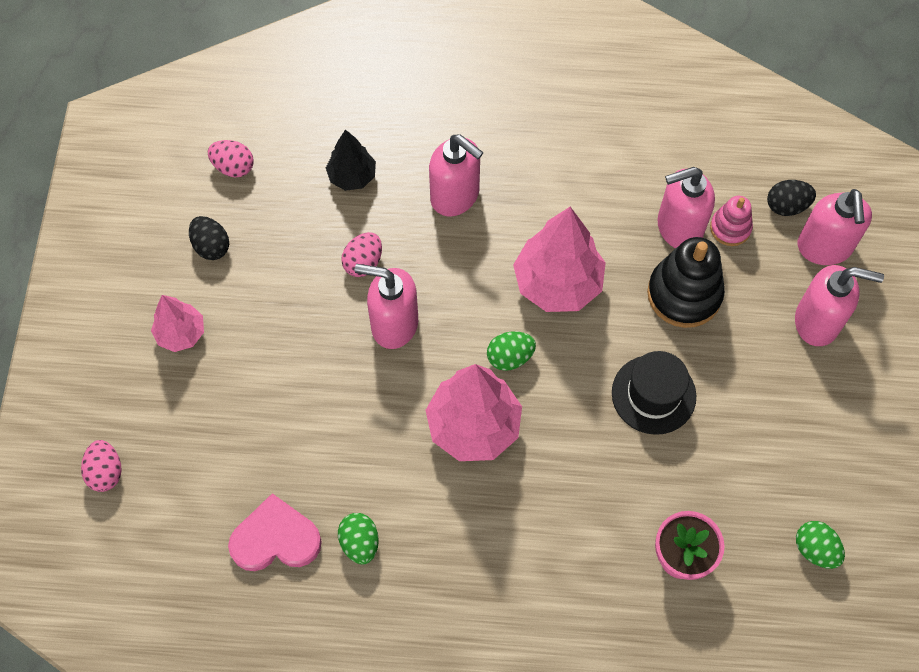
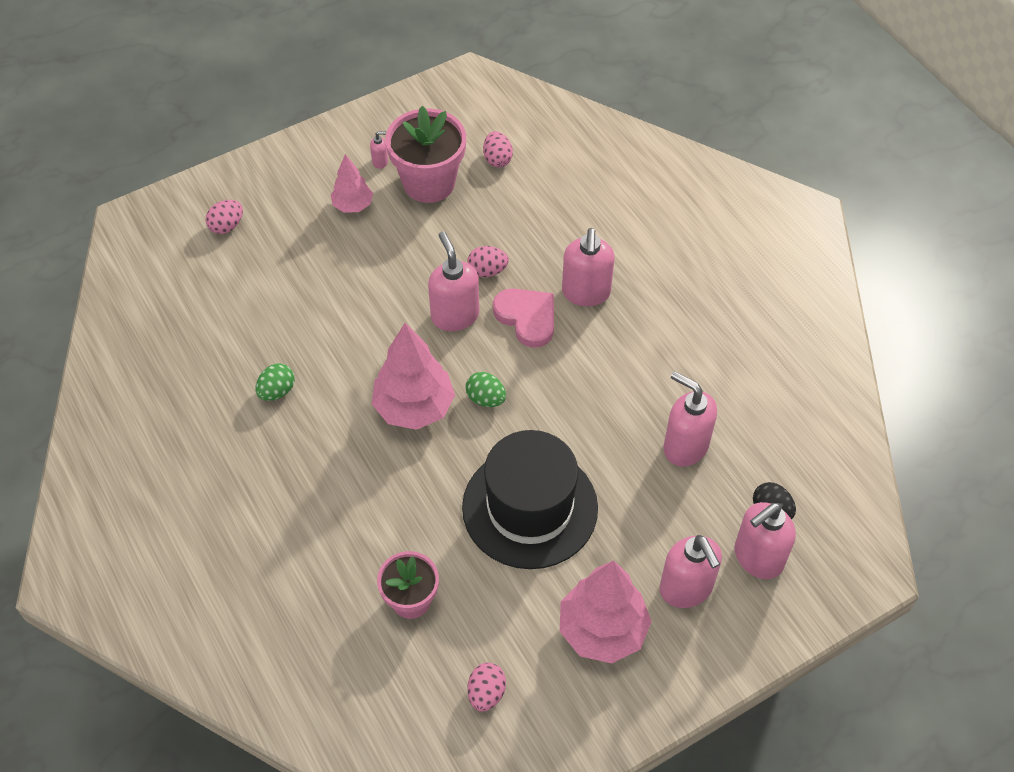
camera: 55 degrees right, 10 degrees down
(145, 273) = (380, 162): none -> pink soap dispenser
(211, 246) = (429, 183): black egg -> pink flower pot
(275, 539) = (246, 342): pink heart -> pink heart (527, 318)
(352, 176) = (548, 226): black tree -> none
(557, 283) = (570, 394): pink tree -> pink tree (602, 630)
(653, 394) = (530, 507): black hat -> black hat, size x1.75
(684, 294) = (631, 481): black stacking toy -> none
(730, 228) = (716, 481): pink stacking toy -> none
(815, 549) = (486, 693): green egg -> pink egg

